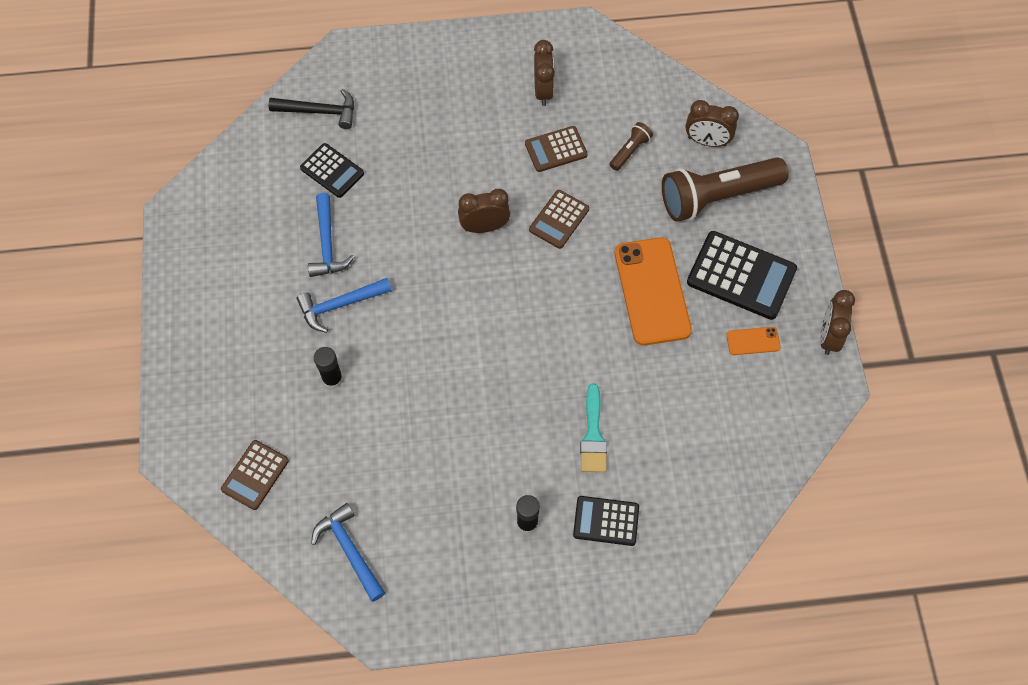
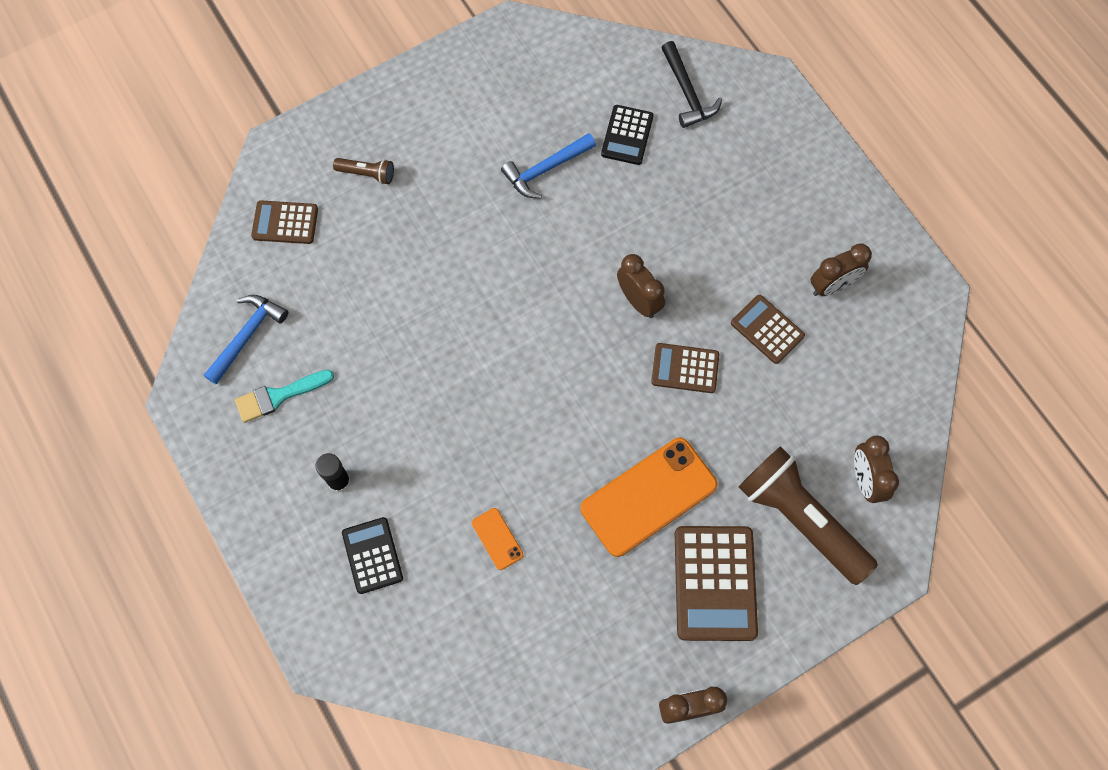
camera: 65 degrees right, 5 degrees up
(332, 379) = (408, 241): black glue stick -> none
(340, 305) = (486, 211): blue hammer -> none
(593, 435) = (458, 505): turquoise brush -> turquoise brush (279, 396)
(630, 151) = (807, 404): brown flashlight -> brown flashlight (367, 174)
(741, 276) = (715, 583): black calculator -> brown calculator
(753, 341) = (642, 626): orange phone -> orange phone (497, 538)

